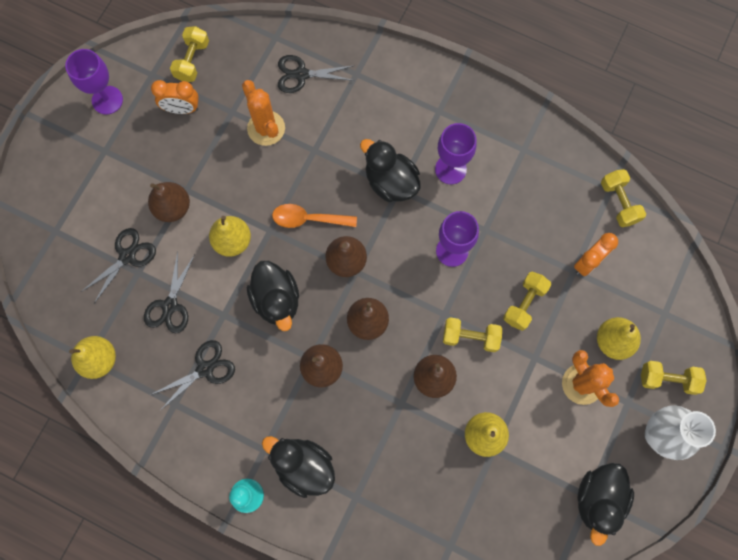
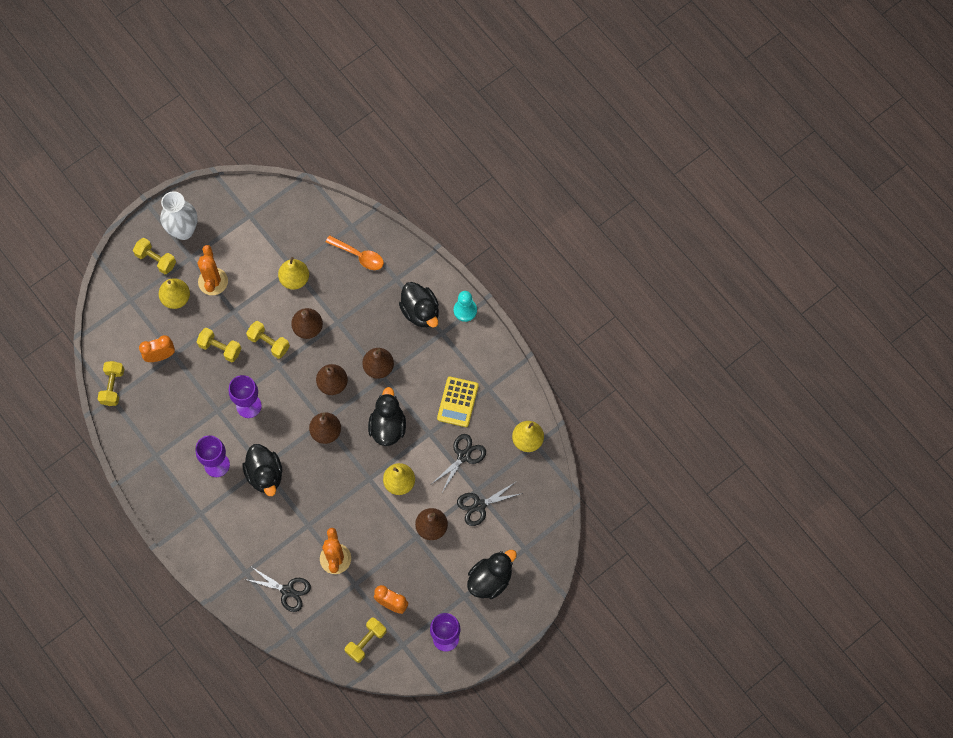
camera: 155 degrees left, 5 degrees down
(205, 369) = (457, 402): black scissors -> yellow calculator
(308, 219) = (338, 474): orange spoon -> orange spoon (359, 256)
(524, 304) = (220, 348): yellow dumbbell -> yellow dumbbell turned 60 degrees clockwise
(598, 499) = (245, 211): black duck -> black duck (490, 580)

